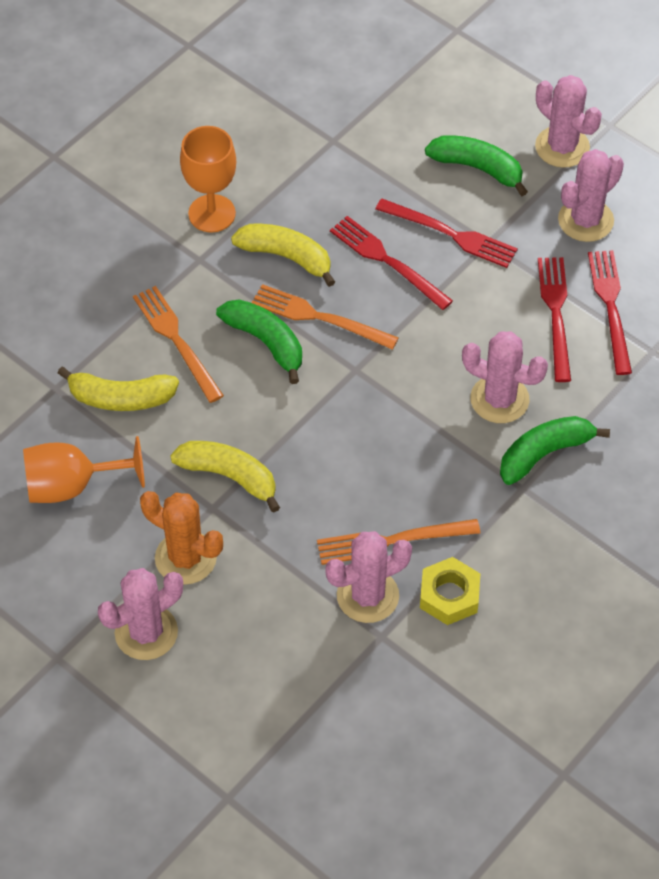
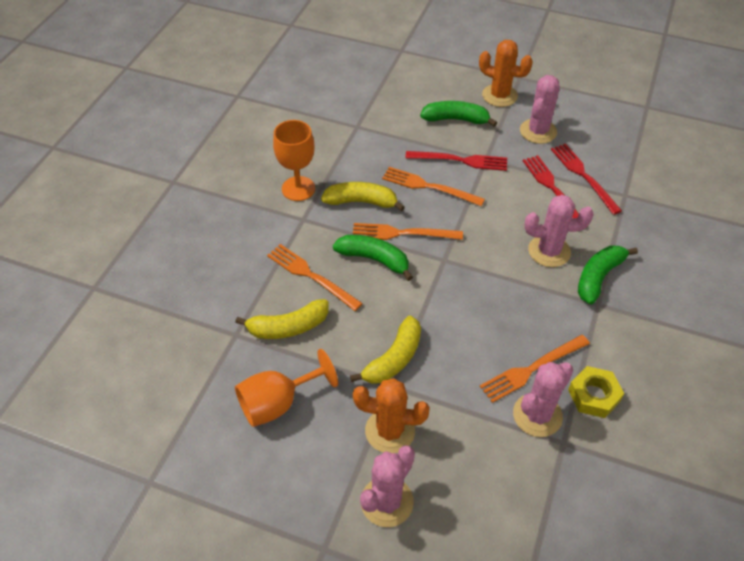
camera: 20 degrees left, 5 degrees down
(230, 476) = (393, 359): yellow banana -> yellow banana turned 120 degrees clockwise
(387, 261) = (429, 186): red fork -> orange fork
(562, 147) = (499, 95): pink cactus -> orange cactus

